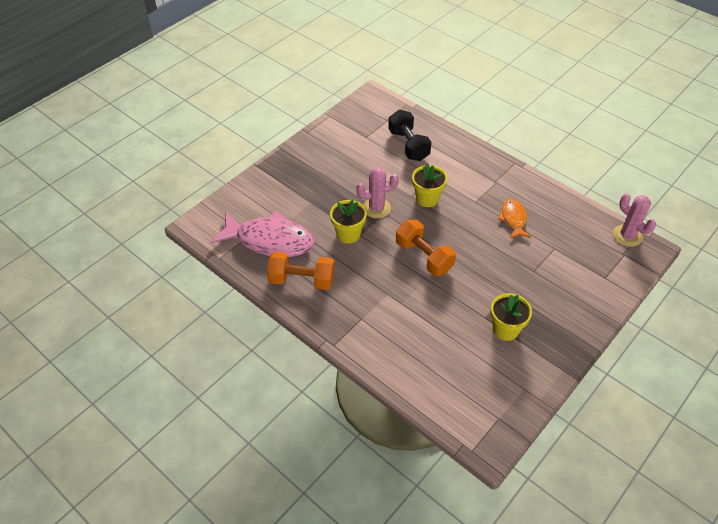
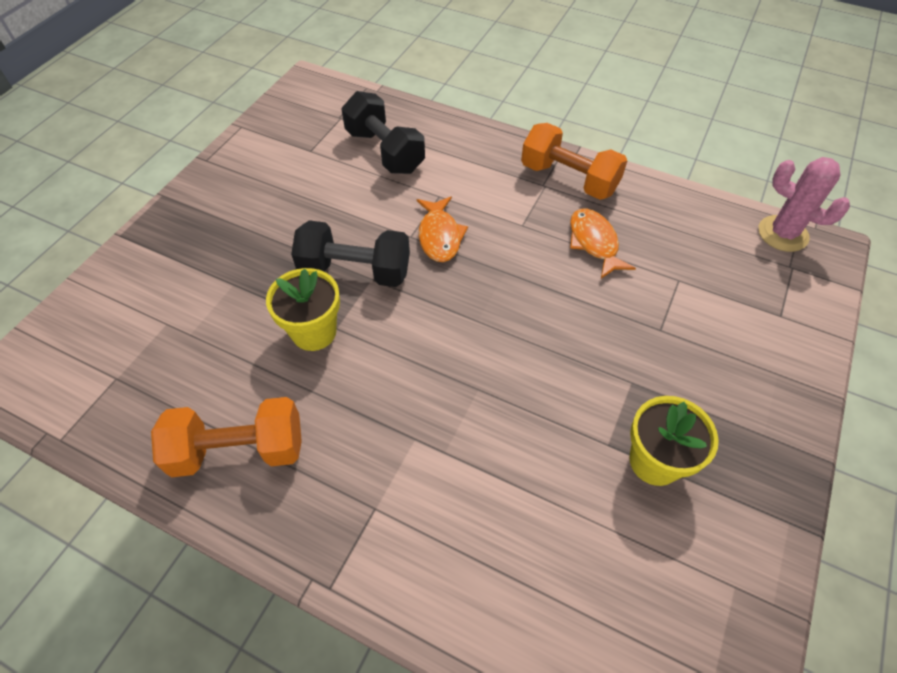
camera: 15 degrees left, 5 degrees up
(270, 240) = (162, 378): pink fish -> none
(376, 208) = (355, 271): pink cactus -> black dumbbell
(424, 257) = (463, 346): orange dumbbell -> orange dumbbell (569, 179)
(427, 199) = (439, 236): yellow flower pot -> orange fish

